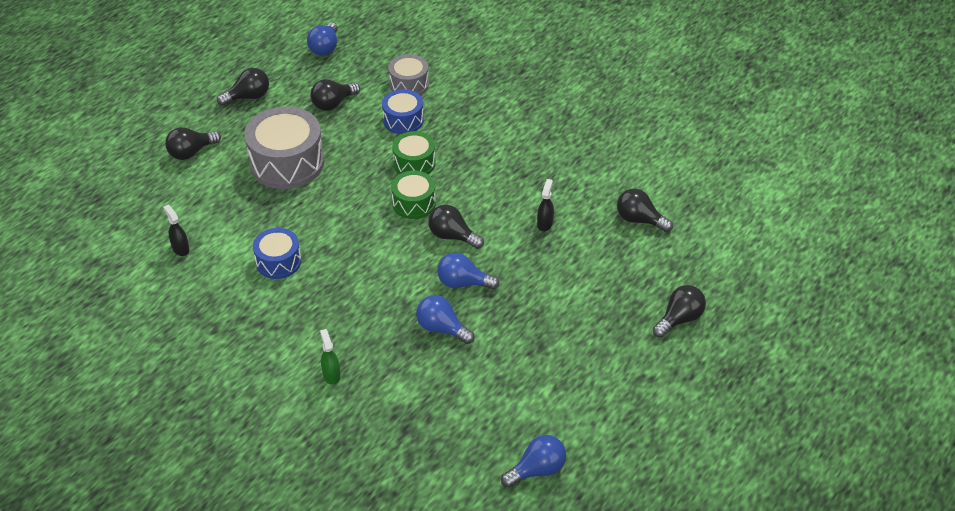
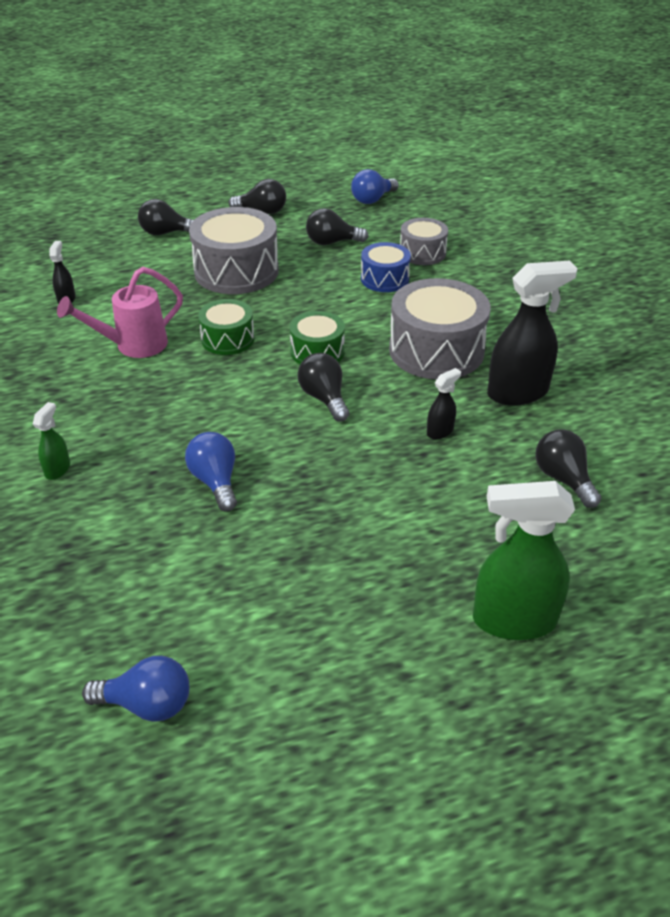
camera: 35 degrees right, 5 degrees down
(278, 262) = (133, 346): blue drum -> pink watering can
(414, 163) = (356, 318): green drum -> green drum (228, 339)
(463, 283) = (287, 448): blue light bulb -> none
(491, 164) = (436, 350): none -> grey drum
(567, 172) = (518, 393): none -> black spray bottle
(679, 319) = (513, 620): black light bulb -> green spray bottle

